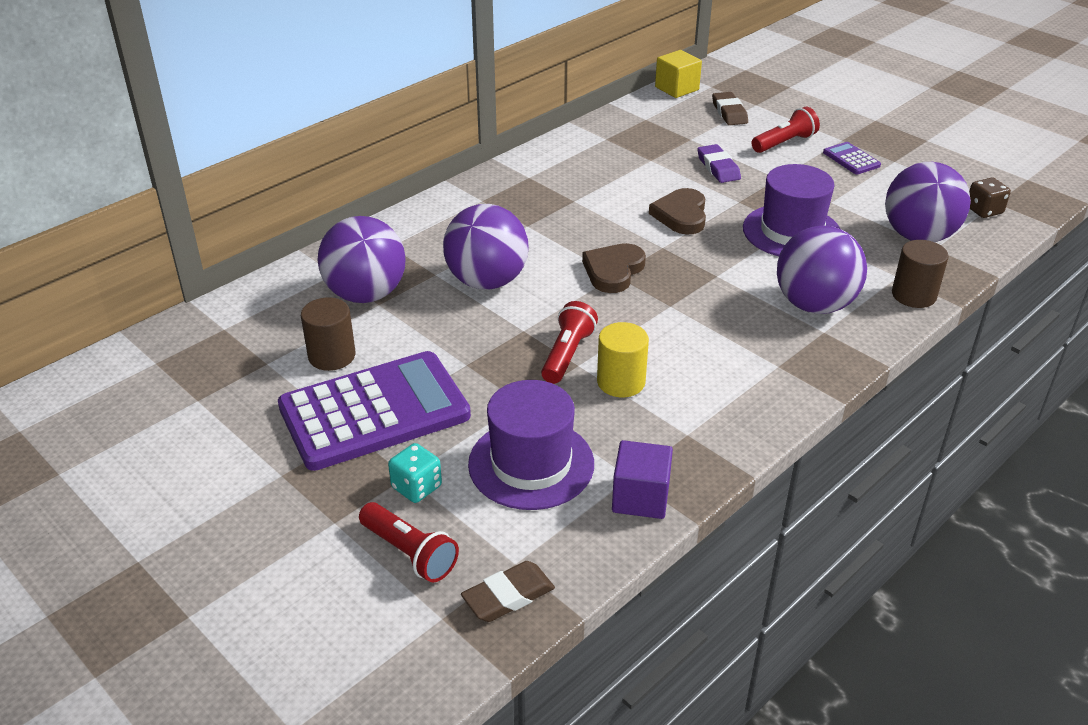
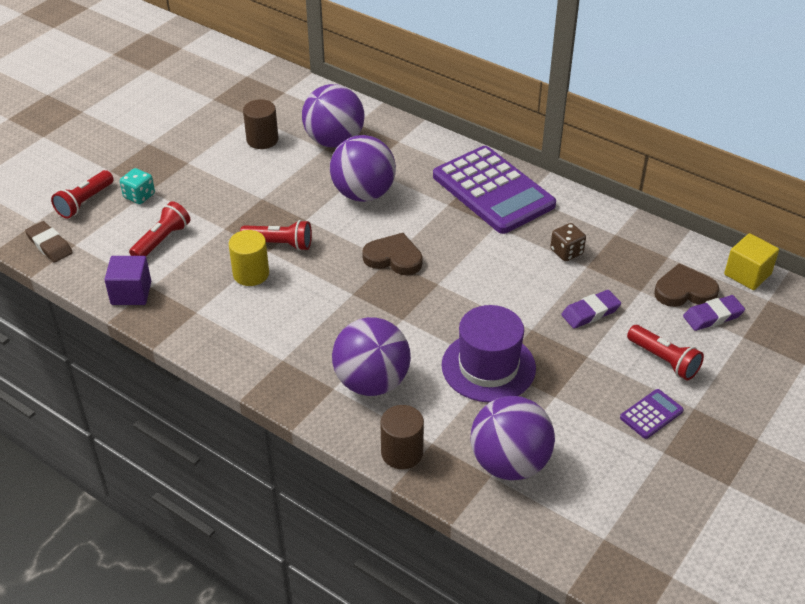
camera: 80 degrees right, 5 degrees up
(374, 411) = (208, 167): purple calculator -> purple calculator (493, 191)
(531, 464) = (162, 240): purple hat -> red flashlight
(681, 215) = (493, 292): brown heart -> brown heart (684, 290)
(729, 112) = (712, 316): brown eraser -> purple eraser
(984, 210) = (581, 525): brown dice -> brown dice (566, 252)

